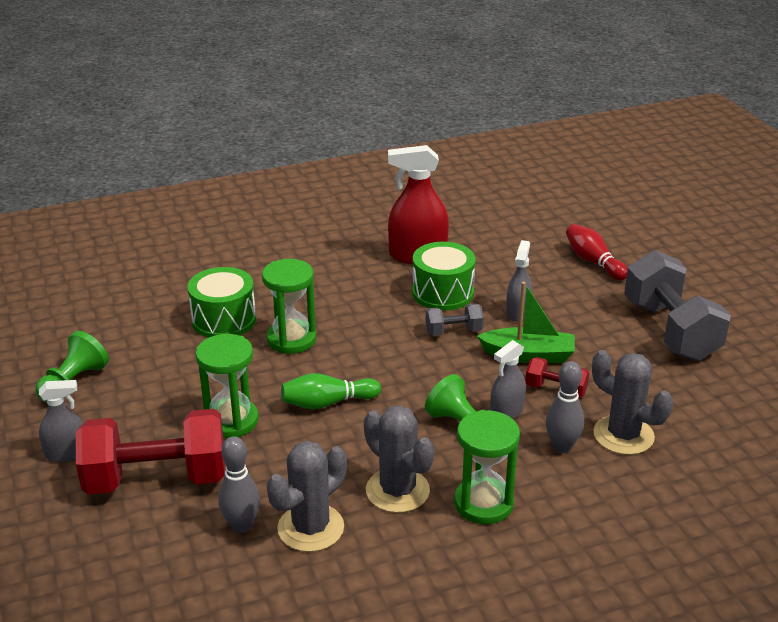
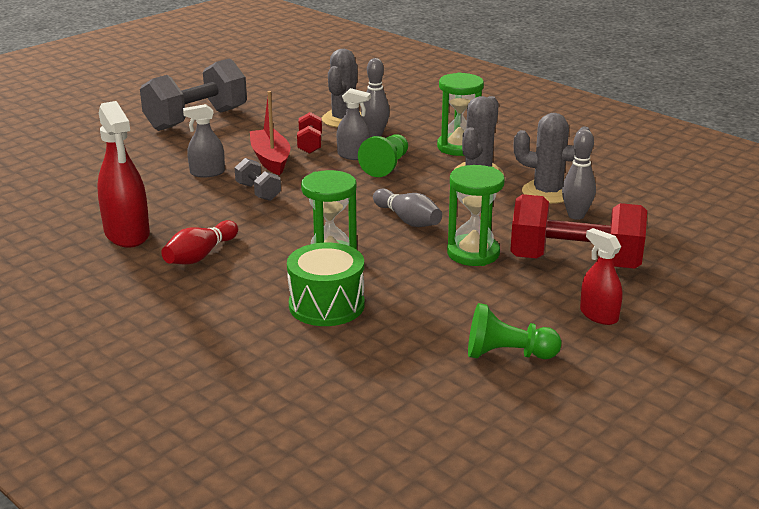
camera: 115 degrees left, 5 degrees down
(67, 453) = (598, 315): grey spray bottle -> red spray bottle
(156, 479) = (574, 262): red dumbbell -> red dumbbell turned 45 degrees counterclockwise
(327, 403) = (407, 220): green bowling pin -> grey bowling pin
(442, 293) = (195, 208): green drum -> none
(528, 355) = (270, 159): green boat -> red boat
(593, 262) = (97, 156): red bowling pin -> red bowling pin (200, 255)

